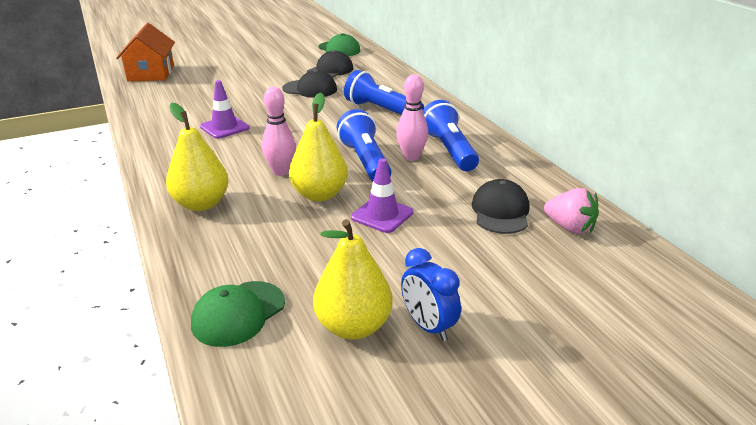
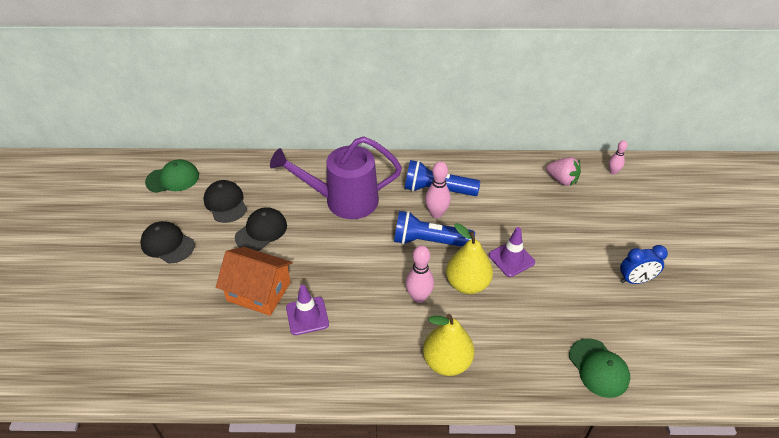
camera: 65 degrees left, 15 degrees up
(151, 73) = (102, 354): orange house -> orange house (259, 291)
(353, 326) = (626, 313): yellow pear -> none
(381, 110) = (343, 200): blue flashlight -> purple watering can
(500, 211) = (532, 200): black cap -> black cap (167, 244)
(569, 227) = (562, 180): pink strawberry -> pink strawberry turned 60 degrees clockwise
(647, 270) = (613, 172): none -> pink bowling pin

